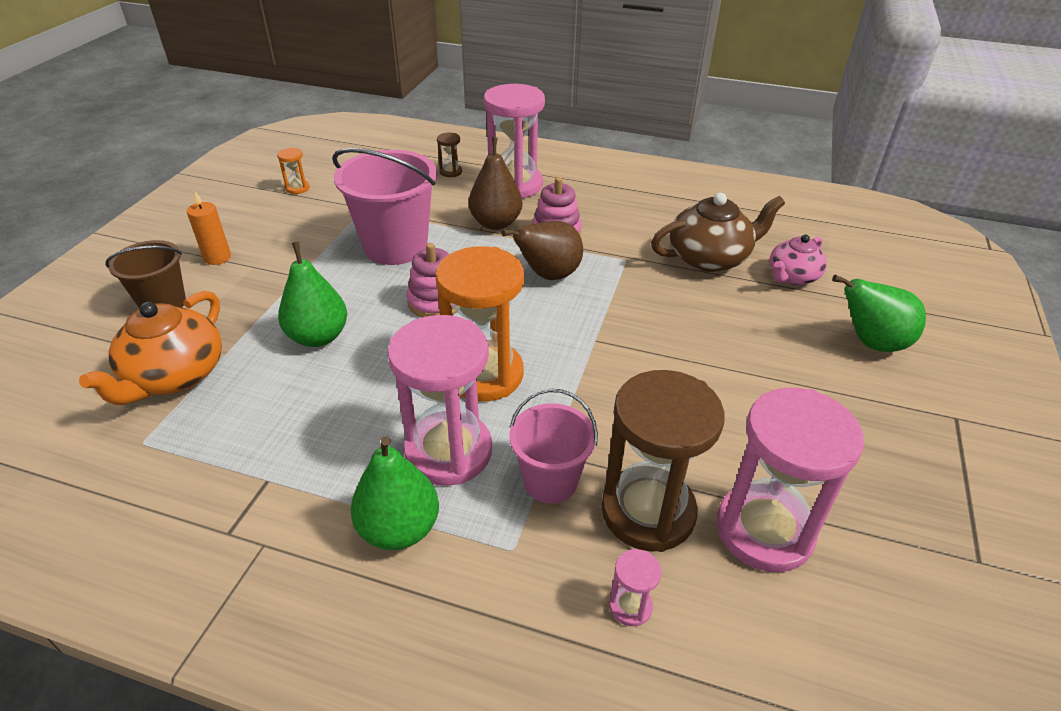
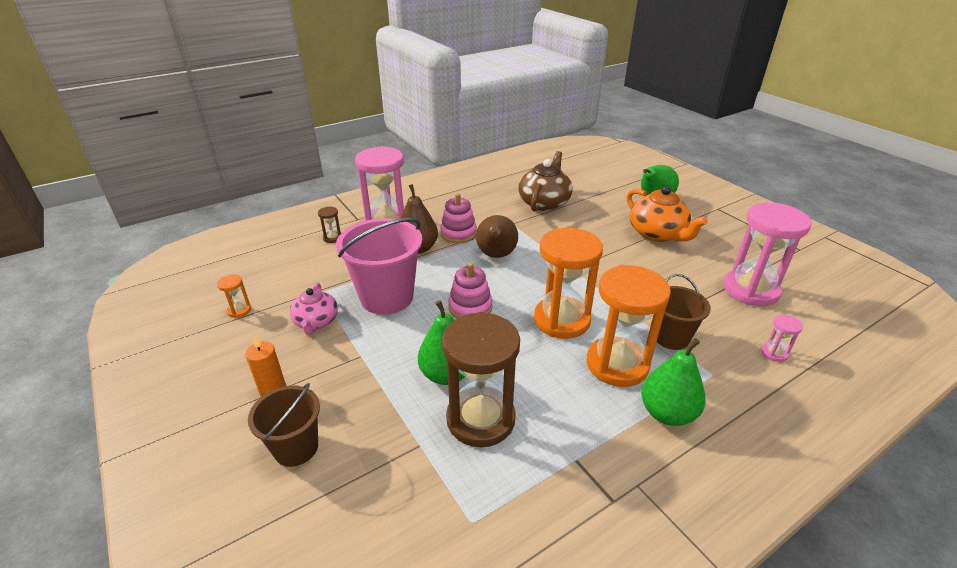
camera: 50 degrees left, 5 degrees down
(175, 376) = (406, 473): orange teapot -> orange teapot (657, 234)
(448, 451) = (617, 364): pink hourglass -> orange hourglass
(550, 481) = (671, 337): pink bucket -> brown bucket
(648, 512) = (716, 316): brown hourglass -> brown hourglass (480, 419)
(792, 277) = (586, 191): pink teapot -> pink teapot (316, 322)

